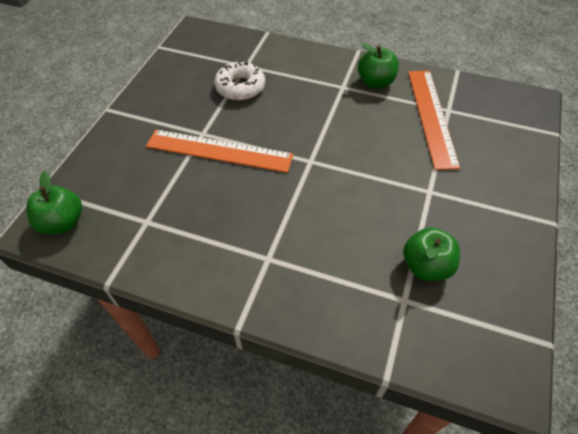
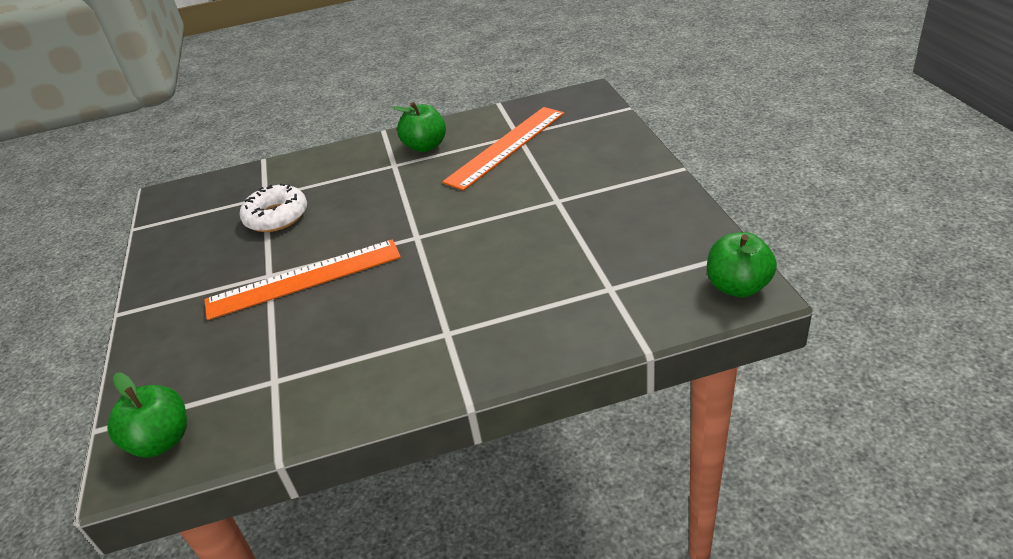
camera: 30 degrees left, 15 degrees down
(426, 266) = (605, 254): green apple -> green apple (738, 286)
(431, 116) = (506, 147): orange ruler -> orange ruler turned 75 degrees clockwise

